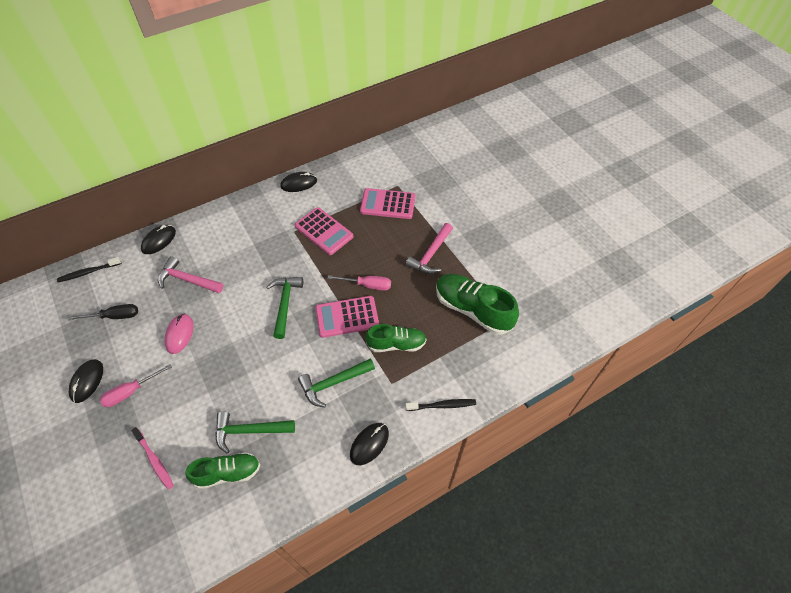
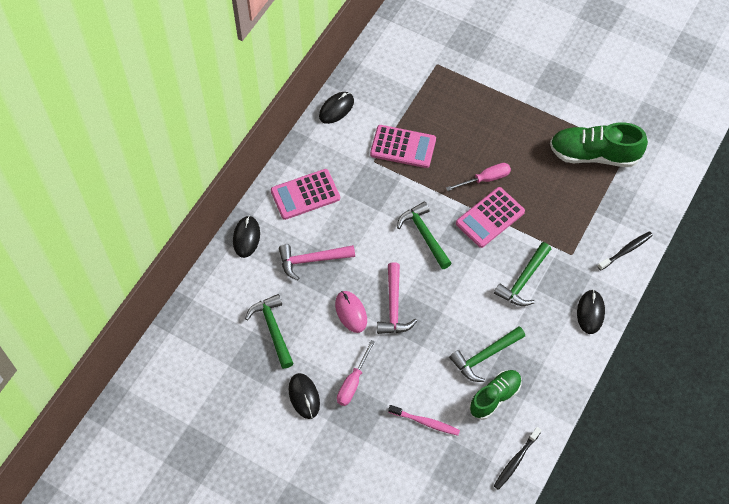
camera: 30 degrees left, 5 degrees up
(88, 272) = (205, 303): black toothbrush -> black toothbrush (516, 461)
(114, 316) = (273, 329): black screwdriver -> green hammer
(388, 204) = (442, 88): pink calculator -> pink calculator (305, 194)
(396, 344) = (551, 219): green shoe -> none
(431, 254) = (520, 120): pink hammer -> pink hammer (394, 306)

